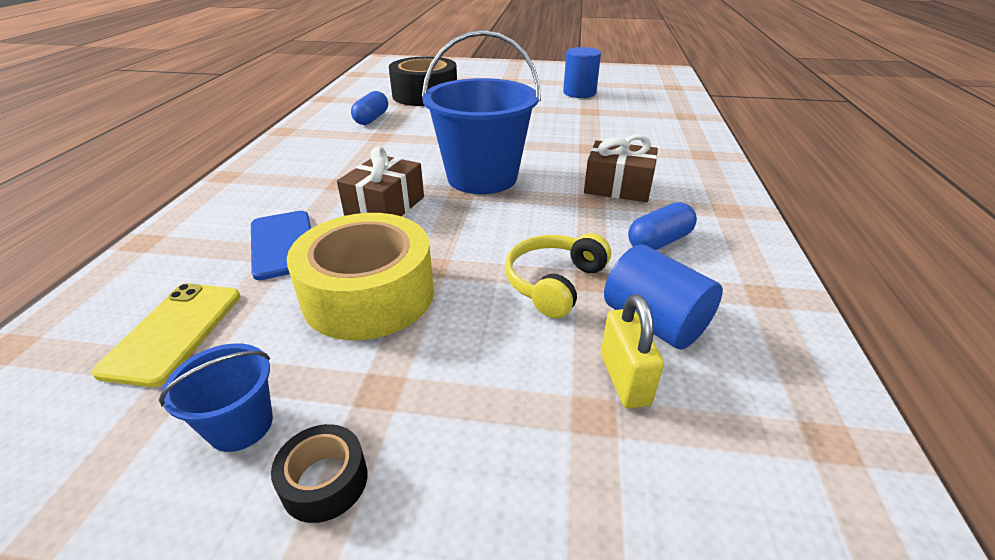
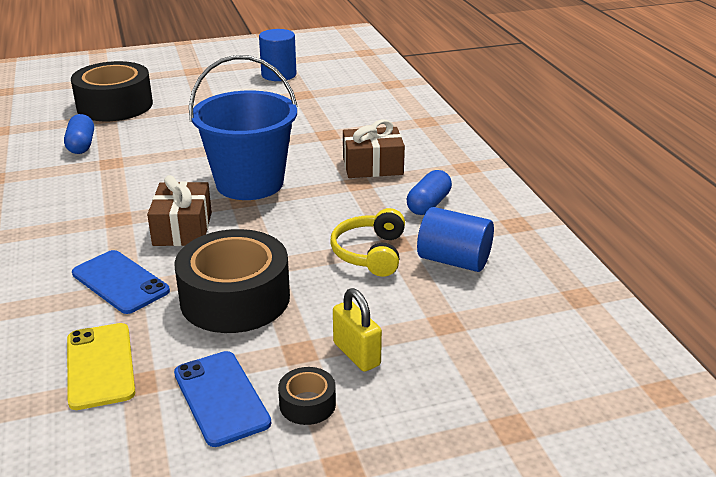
camera: 25 degrees left, 5 degrees down
(241, 425) = (221, 398): blue bucket -> blue phone
(369, 294) = (235, 298): yellow tape -> black tape
(624, 379) = (453, 299): yellow padlock -> yellow padlock (356, 354)

